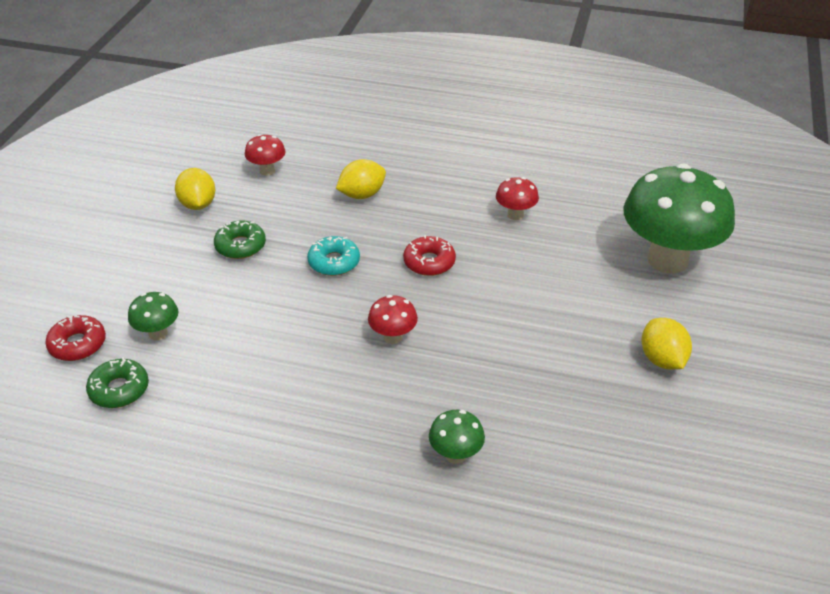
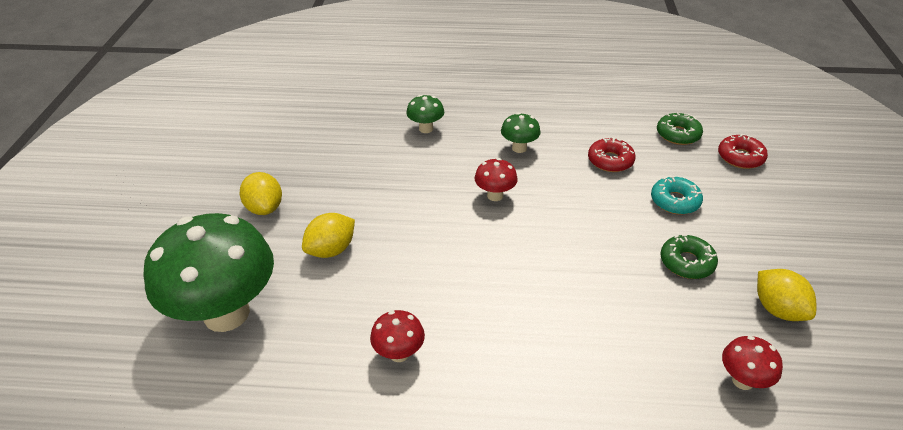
camera: 170 degrees right, 0 degrees up
(158, 333) = (687, 173): green mushroom -> green mushroom (519, 148)
(334, 262) = (581, 258): turquoise donut -> turquoise donut (675, 201)
(362, 195) = (597, 357): yellow lemon -> yellow lemon (331, 250)
(429, 262) = (485, 272): red donut -> red donut (610, 161)

